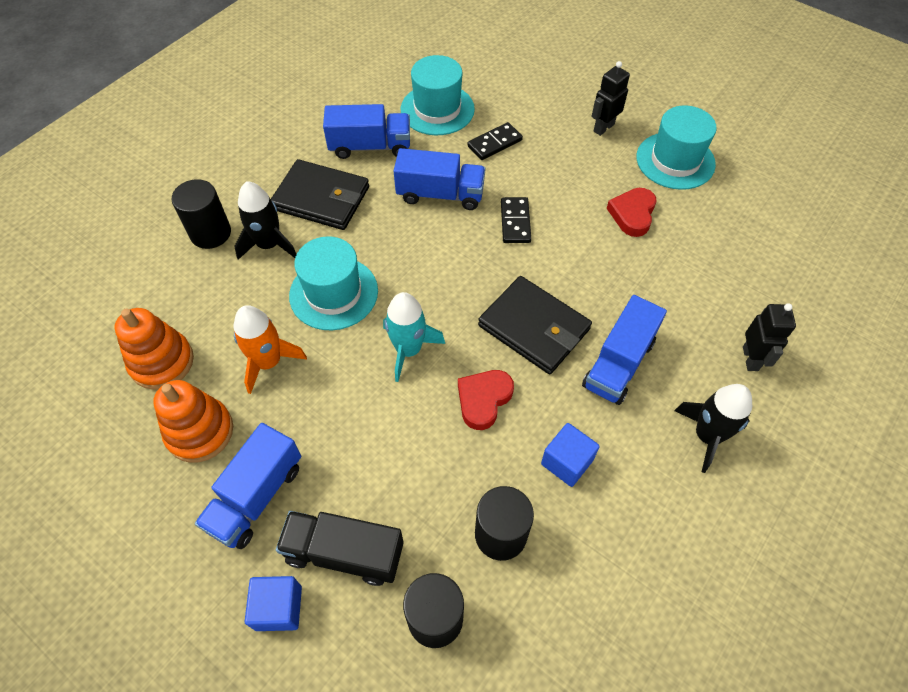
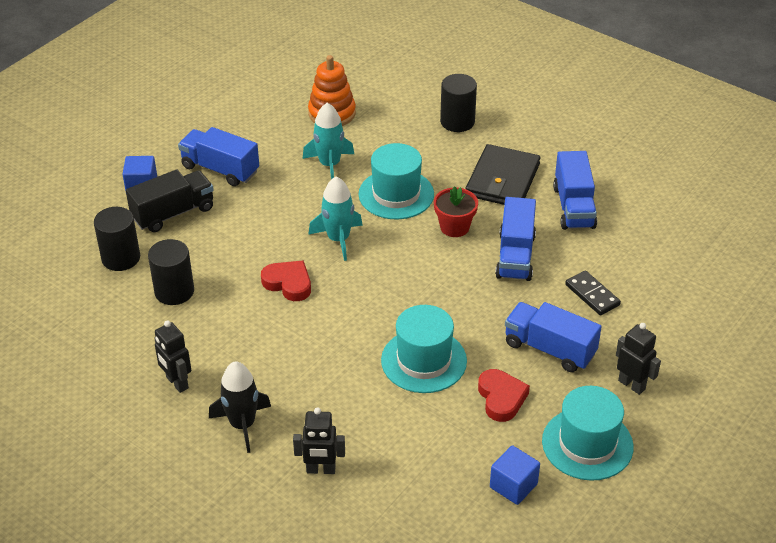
camera: 90 degrees right, 15 degrees down
(200, 432) = (273, 138): orange stacking toy -> none
(268, 362) = (329, 165): orange rocket -> turquoise rocket
(269, 245) = (446, 154): black rocket -> none
(344, 553) = (173, 213): black truck -> black truck turned 45 degrees clockwise
(394, 241) = (454, 227): none -> red flower pot
(437, 109) = (636, 252): turquoise hat -> turquoise hat (424, 360)
(515, 222) = (484, 307): black domino -> none
(534, 327) = (359, 316): black wallet -> none
(567, 462) = (228, 331): blue cube -> blue cube (513, 485)
(618, 364) = (319, 371): blue truck -> blue truck (549, 349)
(632, 214) = (501, 398): red heart -> red heart turned 60 degrees clockwise
(657, 514) = (177, 383): none -> black robot

